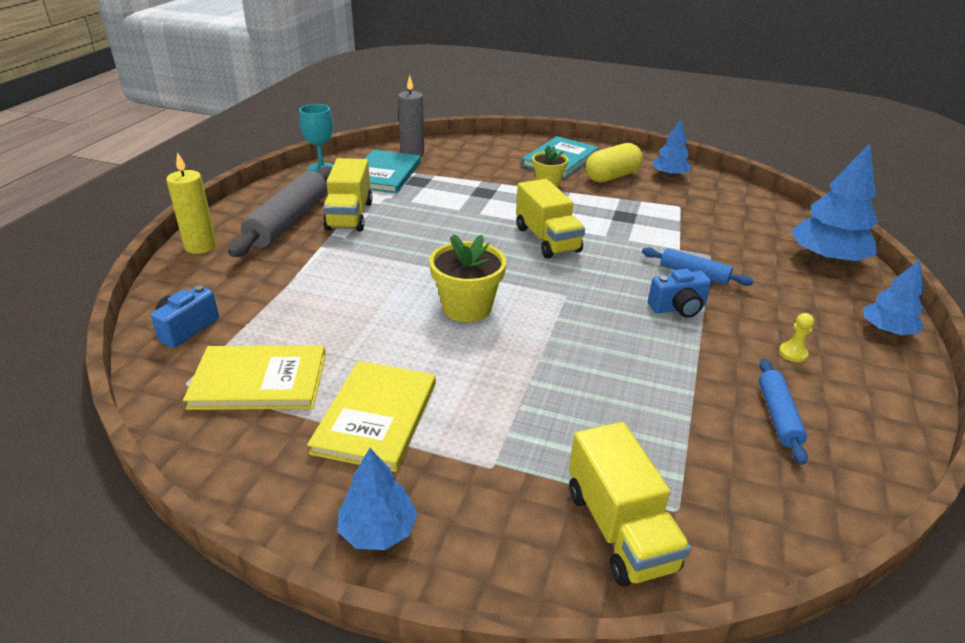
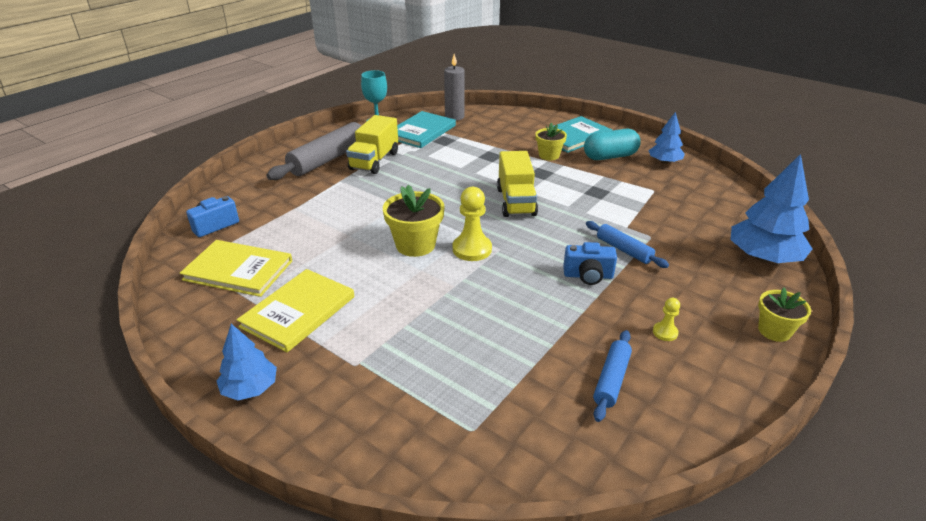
camera: 20 degrees right, 0 degrees up
(200, 246) = (258, 169): yellow candle -> none
(535, 301) = (472, 249): none -> yellow pawn
(612, 176) = (610, 156): yellow capsule -> turquoise capsule
(619, 529) = (417, 432): yellow truck -> none
(886, 330) = (774, 331): blue tree -> yellow flower pot

